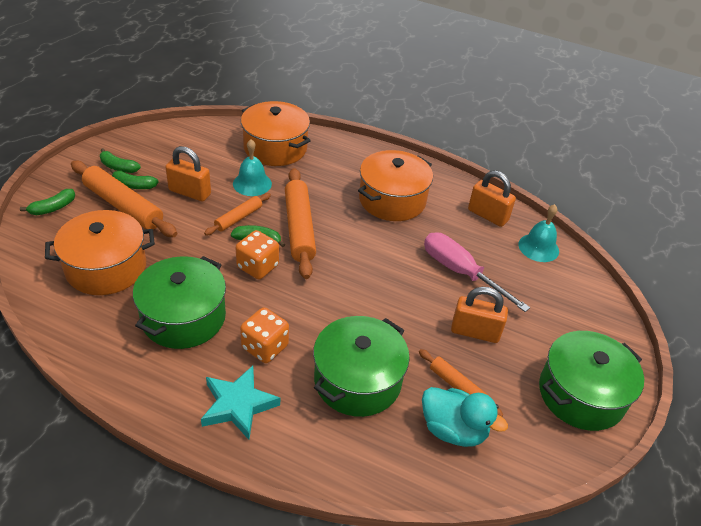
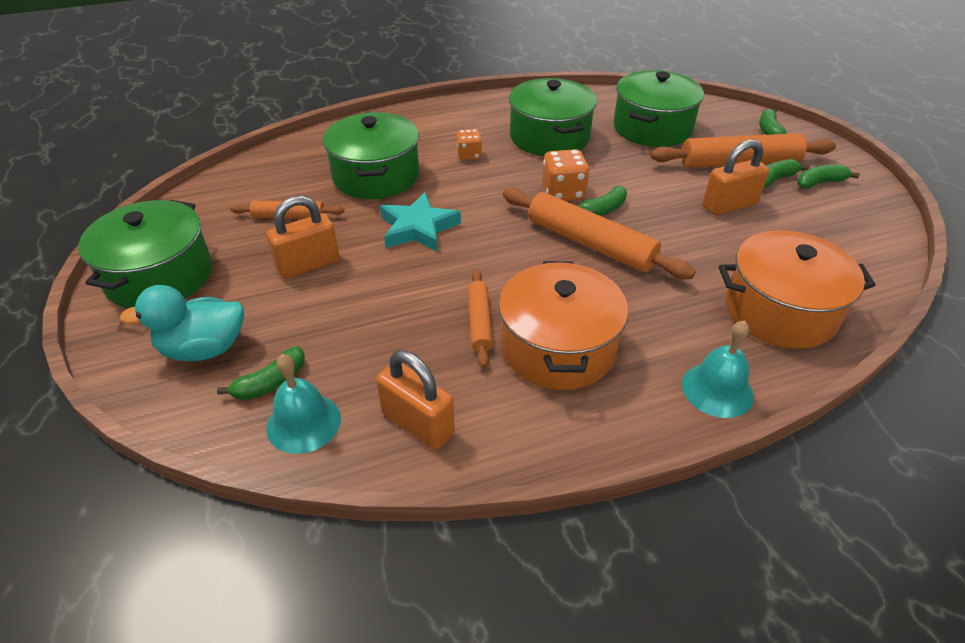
camera: 140 degrees right, 0 degrees up
(106, 267) = (652, 128): orange pot -> green pot
(238, 218) = (651, 215): orange rolling pin -> orange rolling pin (480, 322)
(238, 405) = (438, 125): turquoise star -> turquoise star (418, 228)
(252, 183) = (708, 252): turquoise bell -> turquoise bell (717, 389)
(265, 347) = (469, 155): orange dice -> orange dice, size x0.64
(453, 430) = (269, 191): turquoise duck -> turquoise duck (204, 349)
(460, 272) = (377, 313): pink screwdriver -> none
(487, 215) = (418, 423): orange padlock -> orange padlock turned 45 degrees clockwise
(543, 275) = (271, 382): none -> green banana

